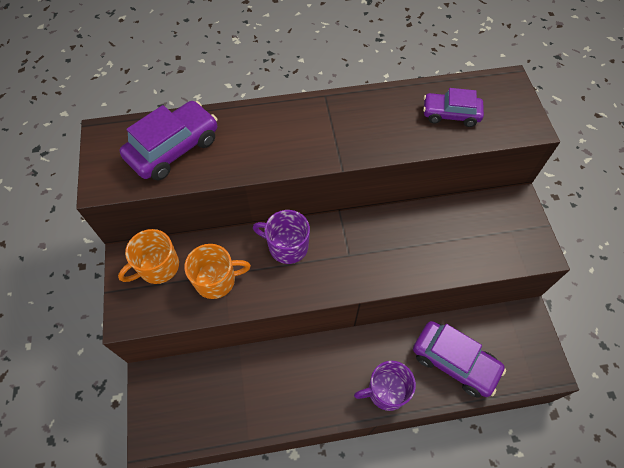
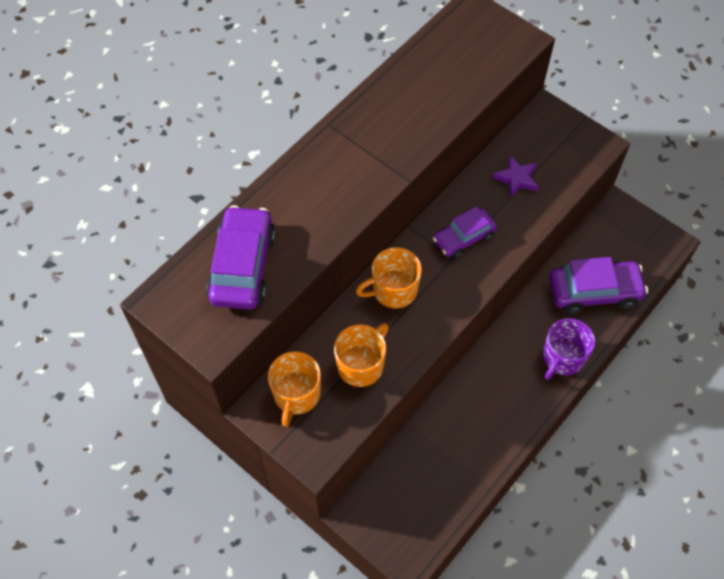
camera: 40 degrees left, 0 degrees up
(287, 246) = (393, 290): purple mug -> orange mug
(450, 114) = (451, 71): purple car -> purple car (463, 238)
(450, 233) = (516, 178): none -> purple star

